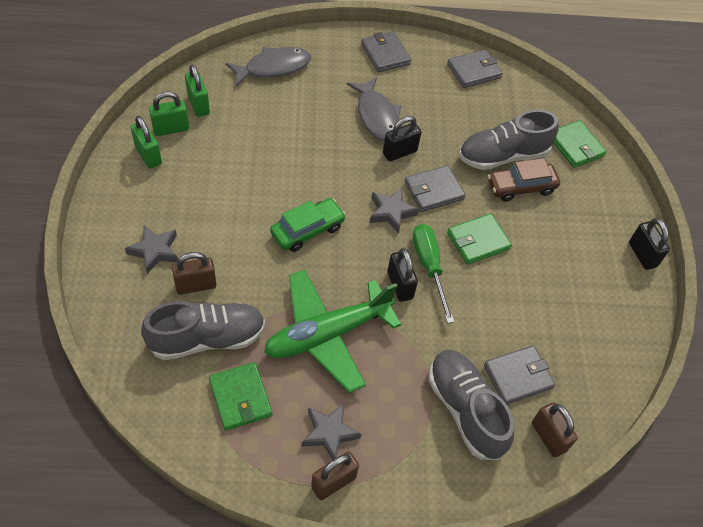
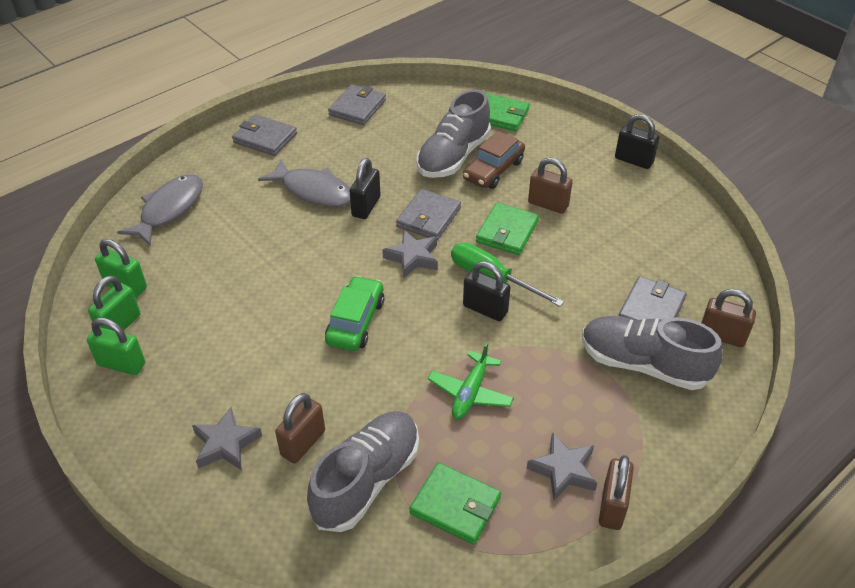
camera: 35 degrees left, 10 degrees down
(327, 334) = (470, 392): green plane -> green plane, size x0.52
(532, 242) = (548, 204): none -> brown padlock

